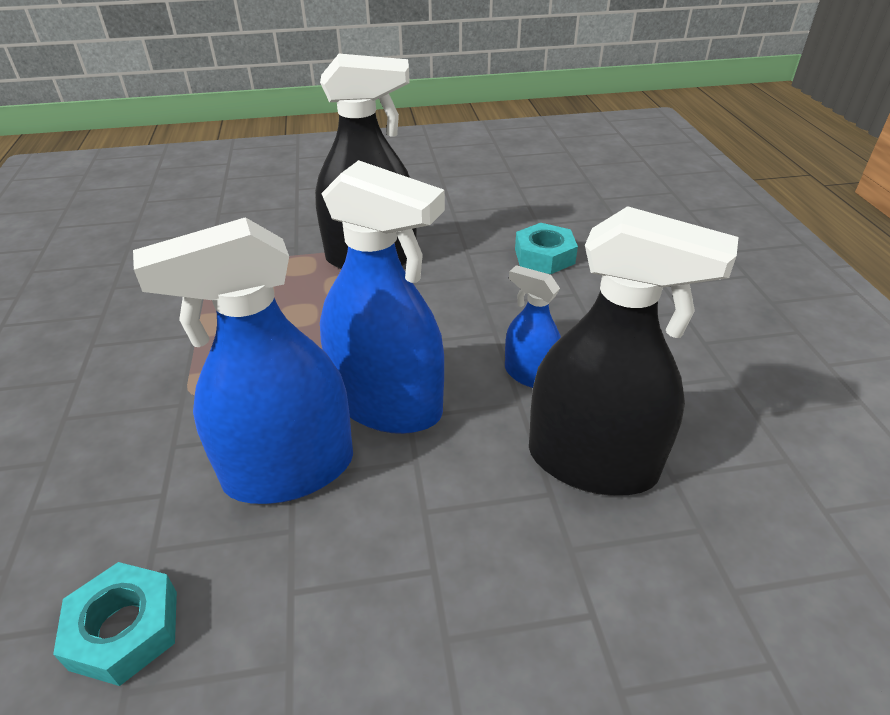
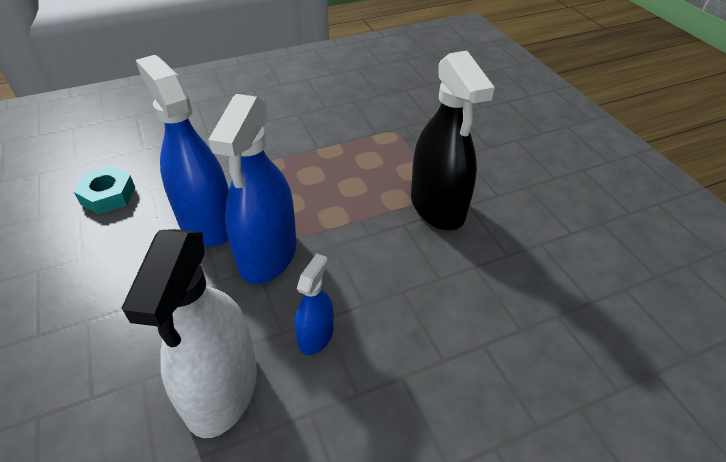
camera: 75 degrees right, 5 degrees up
(544, 256) = (497, 327): turquoise nut -> none
(592, 462) = (222, 389): black spray bottle -> white spray bottle

